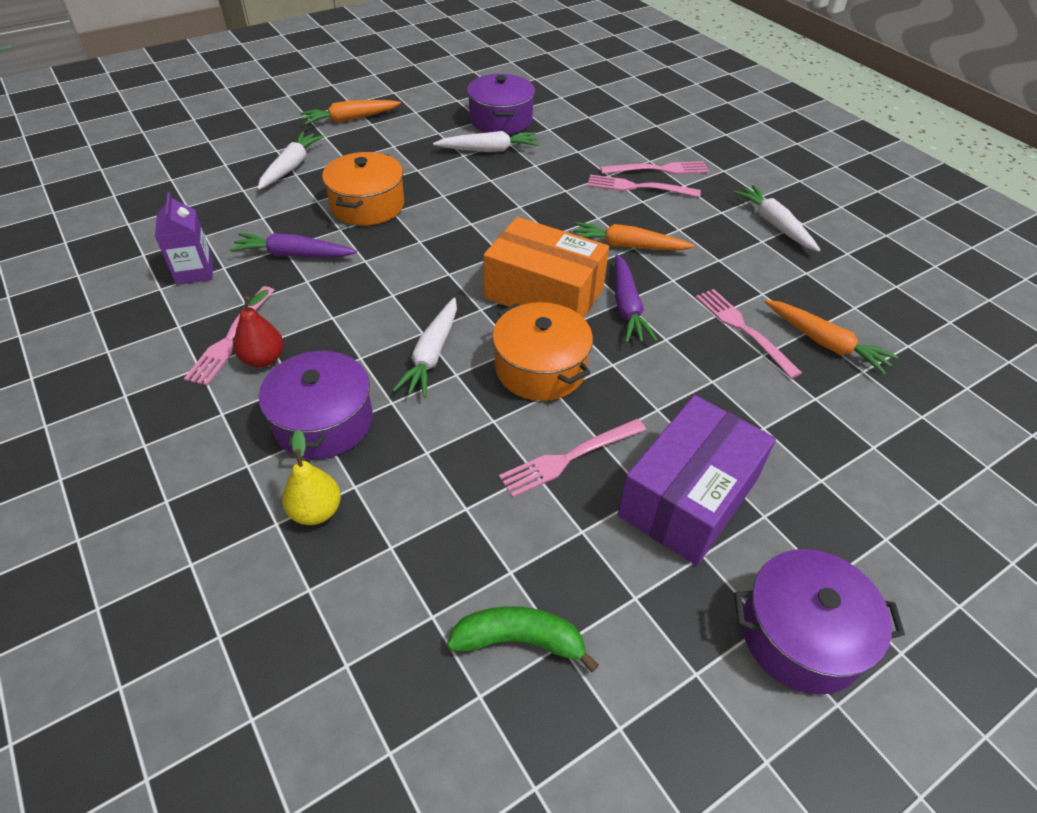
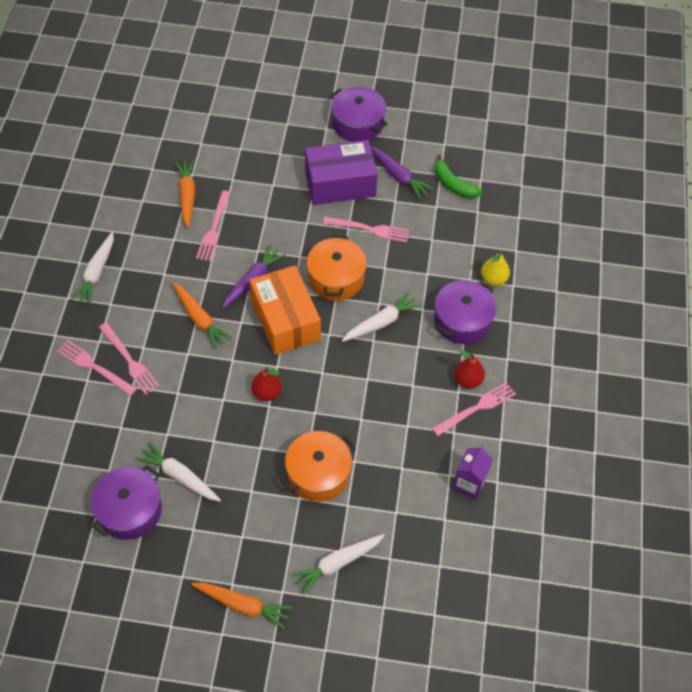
camera: 140 degrees left, 10 degrees up
(294, 255) = (399, 455): purple carrot -> purple carrot (398, 176)
(485, 230) = (267, 392): none -> red pear

